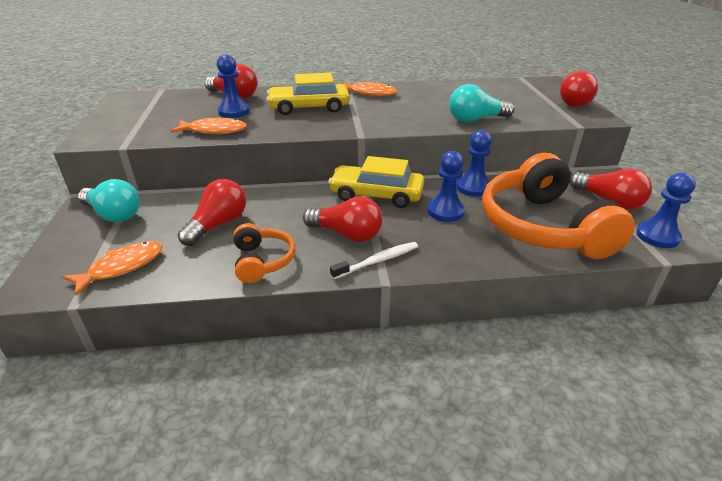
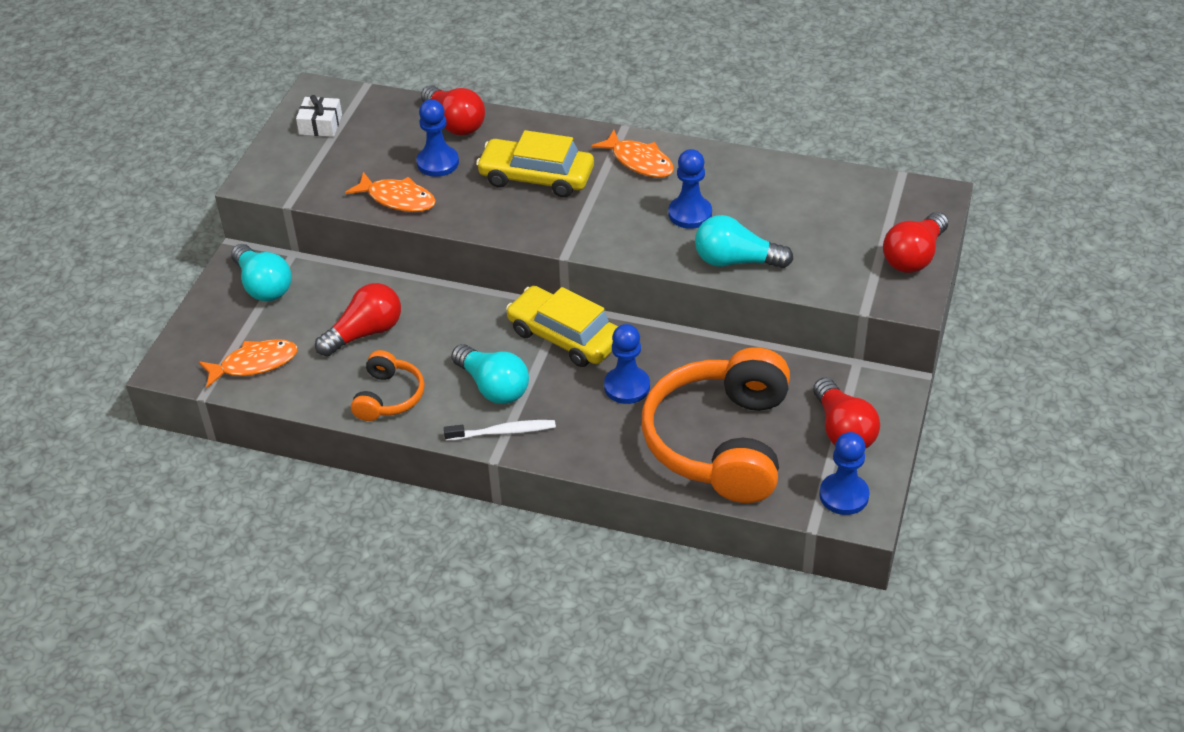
camera: 25 degrees right, 10 degrees up
(134, 109) = (320, 125): none -> white gift
(346, 234) = (493, 387): red light bulb -> turquoise light bulb
(473, 187) = (692, 359): blue pawn -> blue pawn (690, 214)

